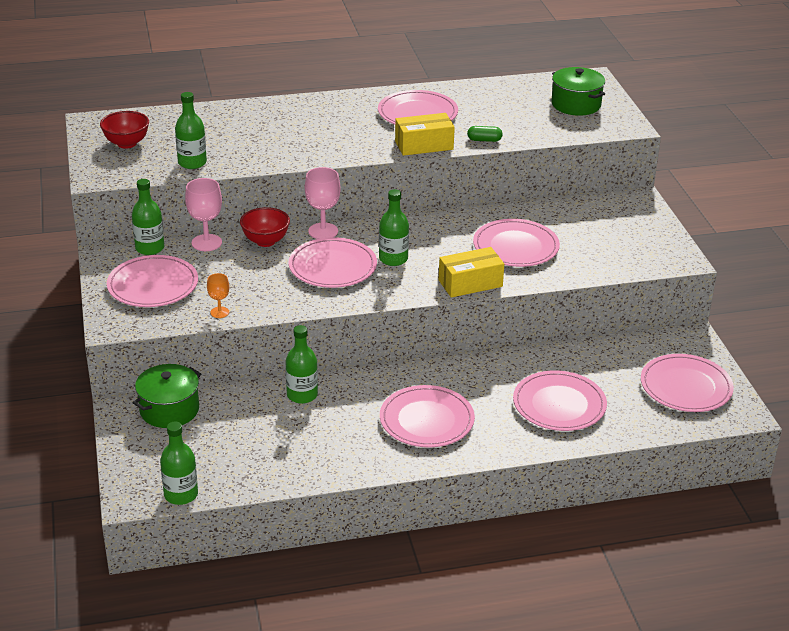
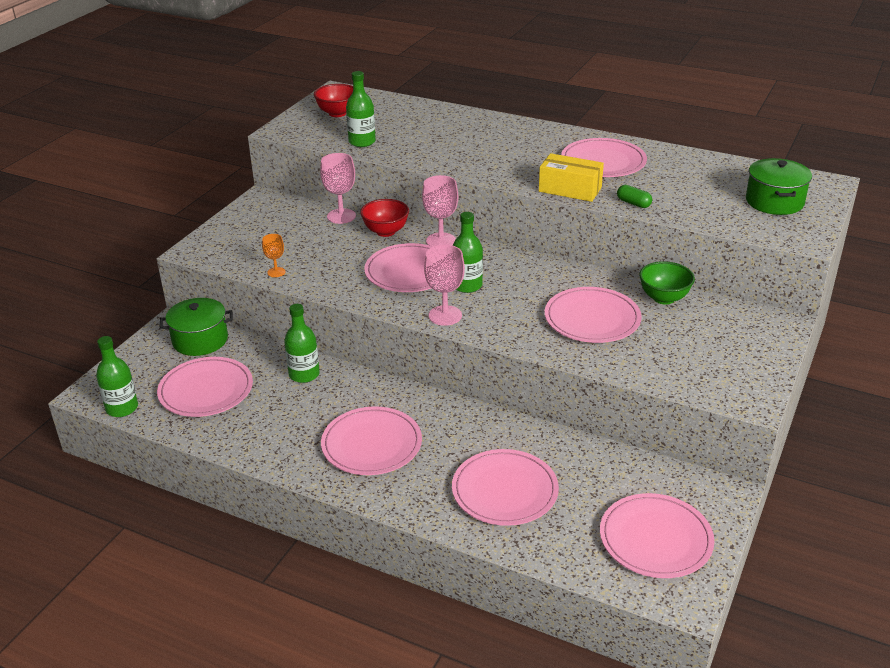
camera: 40 degrees right, 0 degrees up
(150, 248) = (296, 205): green bottle -> none
(153, 285) = (260, 233): pink plate -> pink plate (206, 390)
(408, 289) = (445, 315): none -> pink goblet
(470, 283) = (505, 333): yellow box -> none
(544, 211) = (664, 298): none -> green bowl

